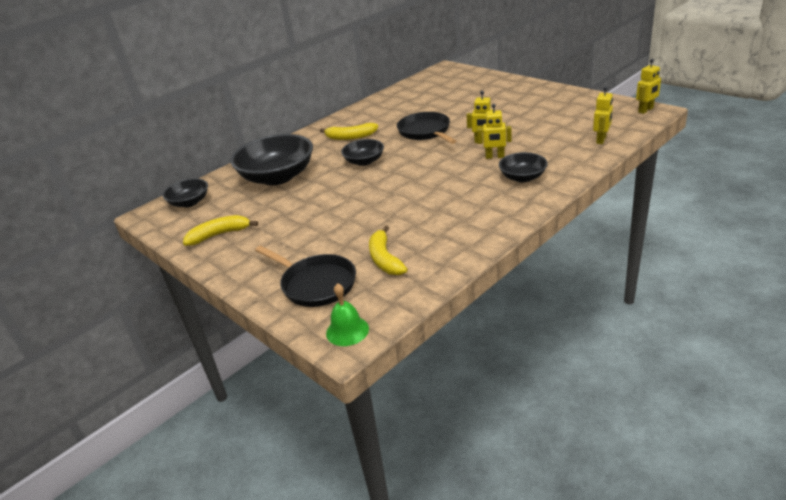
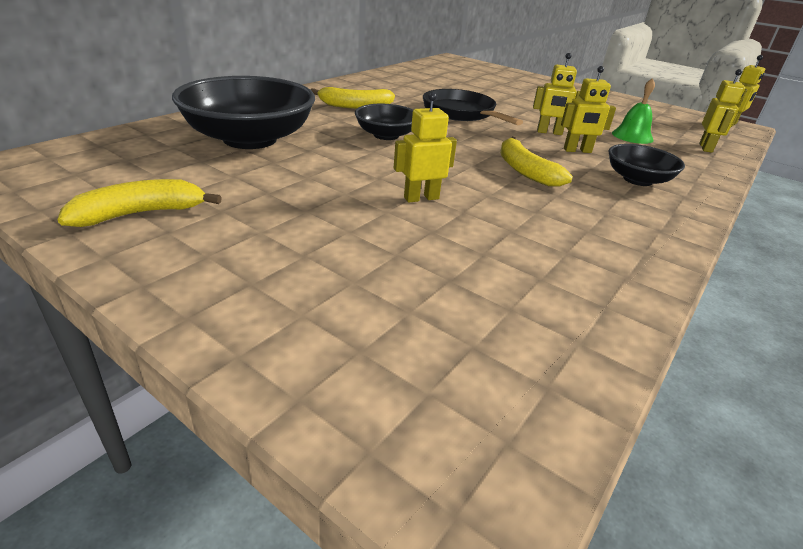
camera: 15 degrees left, 0 degrees up
(189, 202) = (88, 157): black bowl -> none
(315, 284) = (357, 329): black pan -> none
(347, 331) = (472, 464): green bell -> green bell (632, 136)
(370, 208) = (421, 198): none -> yellow robot
(384, 259) = (485, 287): yellow banana -> yellow banana (525, 171)

